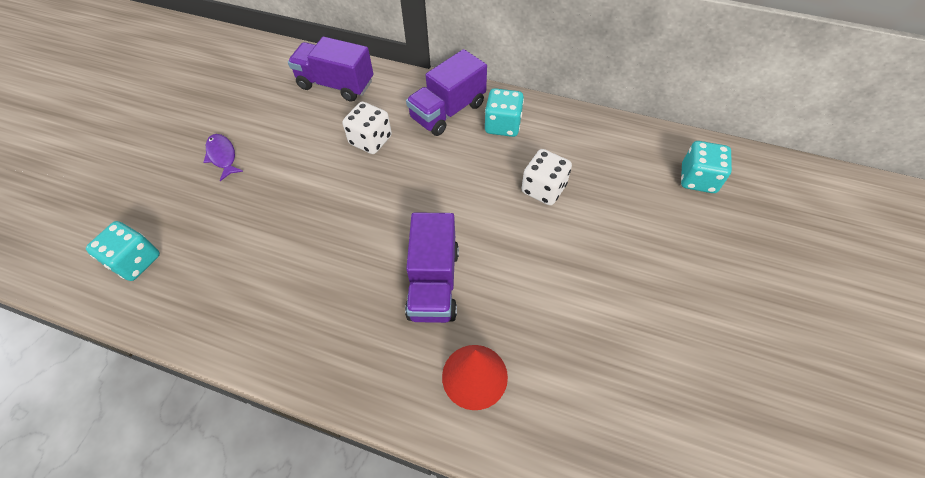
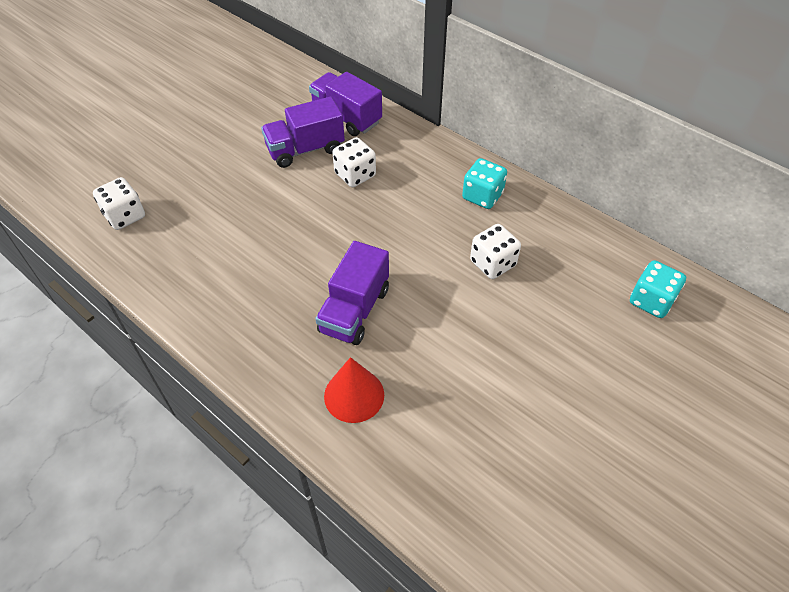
camera: 20 degrees right, 5 degrees down
(136, 261) = (125, 216): turquoise dice -> white dice
(222, 156) = (225, 152): purple fish -> none
(448, 111) = (437, 169): purple truck -> purple truck (305, 149)

